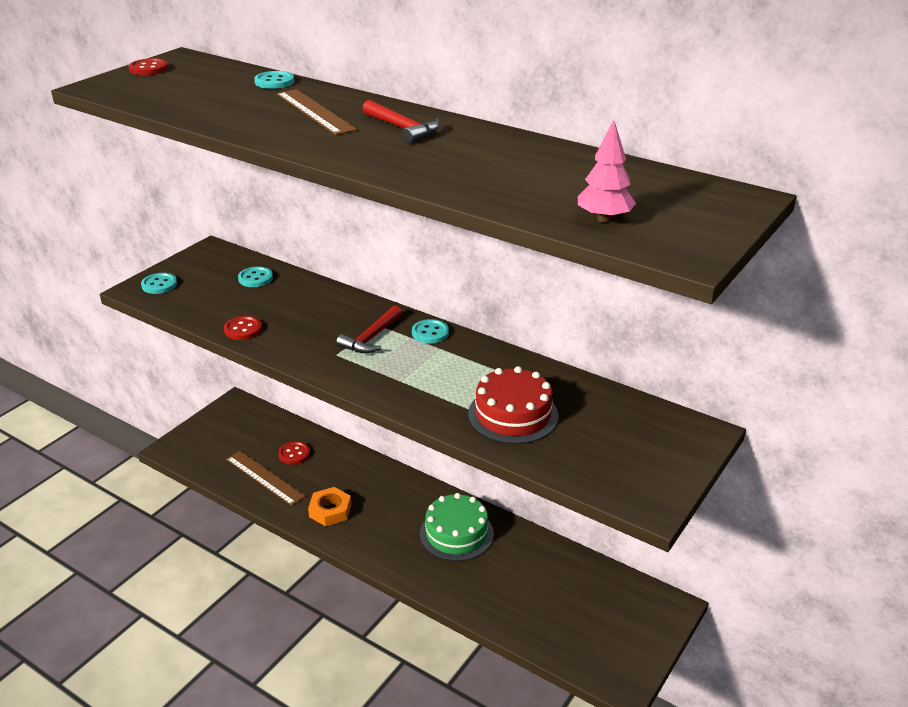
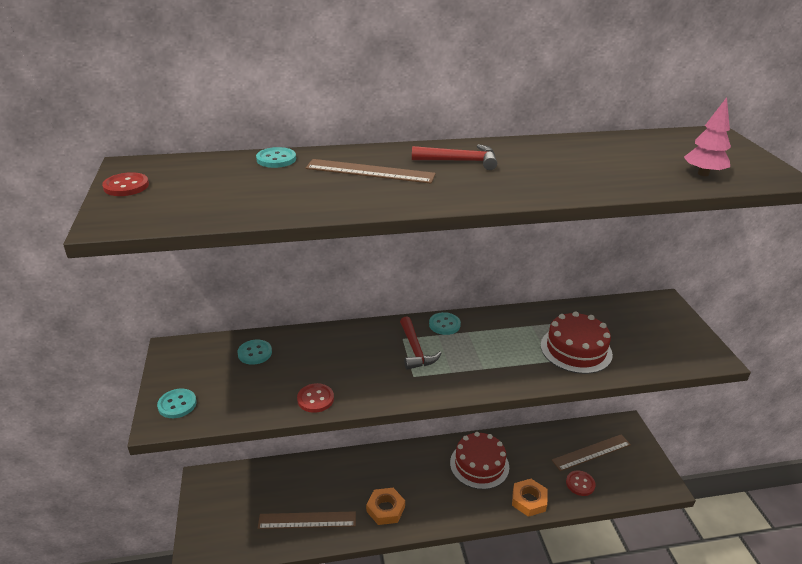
camera: 45 degrees left, 0 degrees up
(294, 454) = (305, 487): red button -> red button (580, 484)
(456, 533) = (479, 465): green cake -> red cake
(459, 591) = (529, 500): none -> orange nut
(586, 600) = (591, 452): none -> brown ruler

